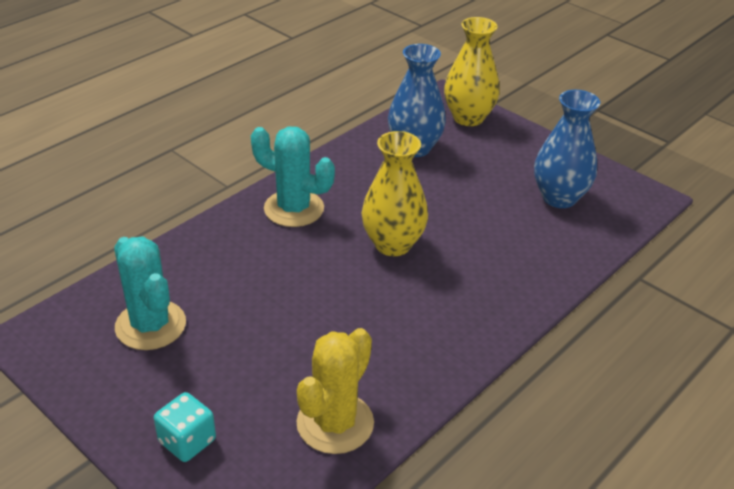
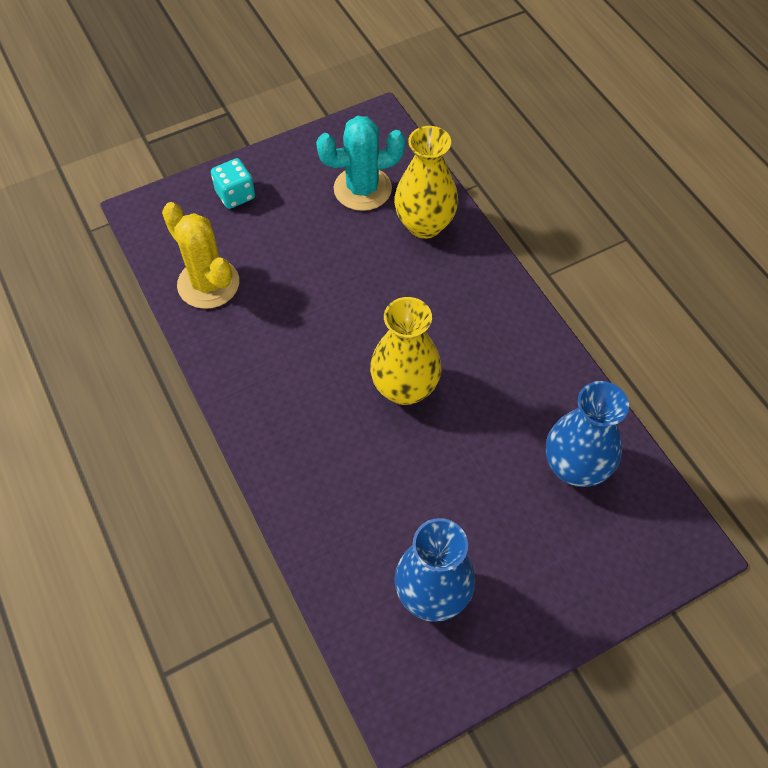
camera: 110 degrees right, 20 degrees up
(294, 209) = (488, 318): turquoise cactus -> none
(468, 118) = (633, 558): yellow vase -> yellow vase (424, 225)

